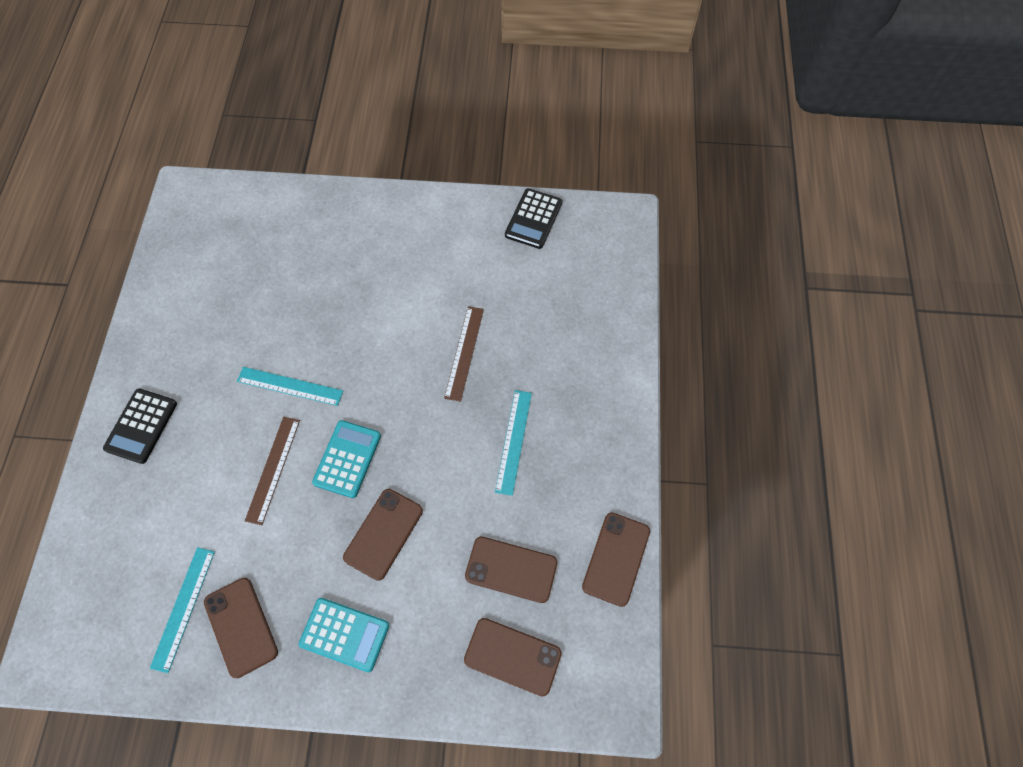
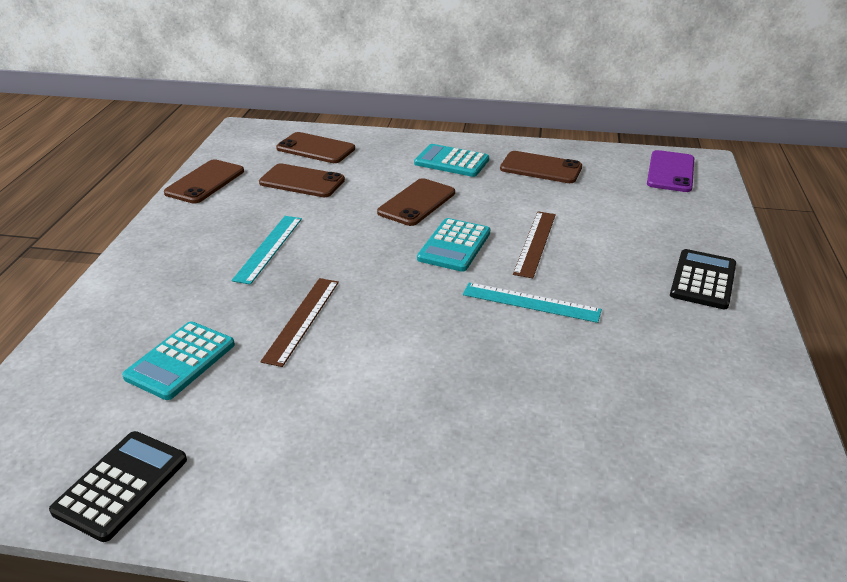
camera: 175 degrees left, 30 degrees down
(91, 630) = (670, 172): none -> purple phone
(183, 608) = (595, 177): turquoise ruler -> none
(241, 627) = (541, 168): brown phone -> brown phone turned 45 degrees counterclockwise
(537, 306) = (180, 361): none -> turquoise calculator

